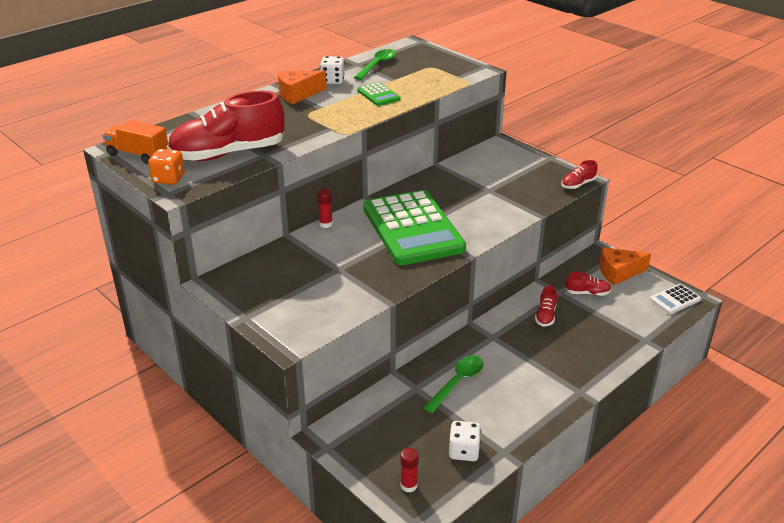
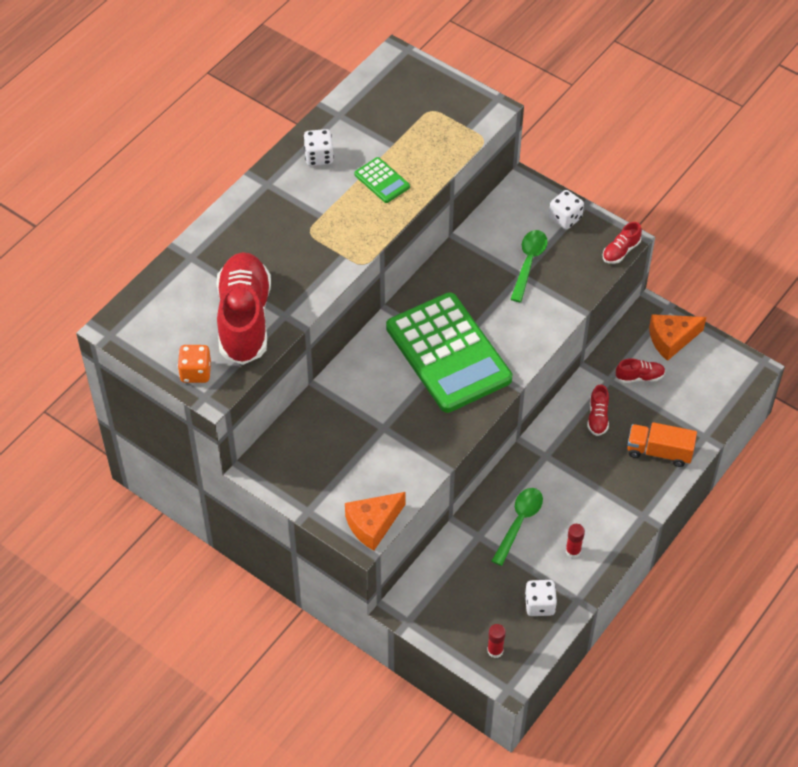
camera: 10 degrees left, 20 degrees up
(138, 155) = (144, 335): orange truck -> orange truck (659, 452)
(228, 154) = (244, 319): red shoe -> red shoe turned 120 degrees clockwise
(297, 94) = (285, 192): orange cheese -> orange cheese (373, 524)
(326, 224) = (350, 359): red glue stick -> red glue stick (573, 551)
(377, 65) = (364, 114): green spoon -> green spoon (528, 263)
(533, 163) = (565, 218): none -> white dice
(675, 300) = (734, 373): white calculator -> none

